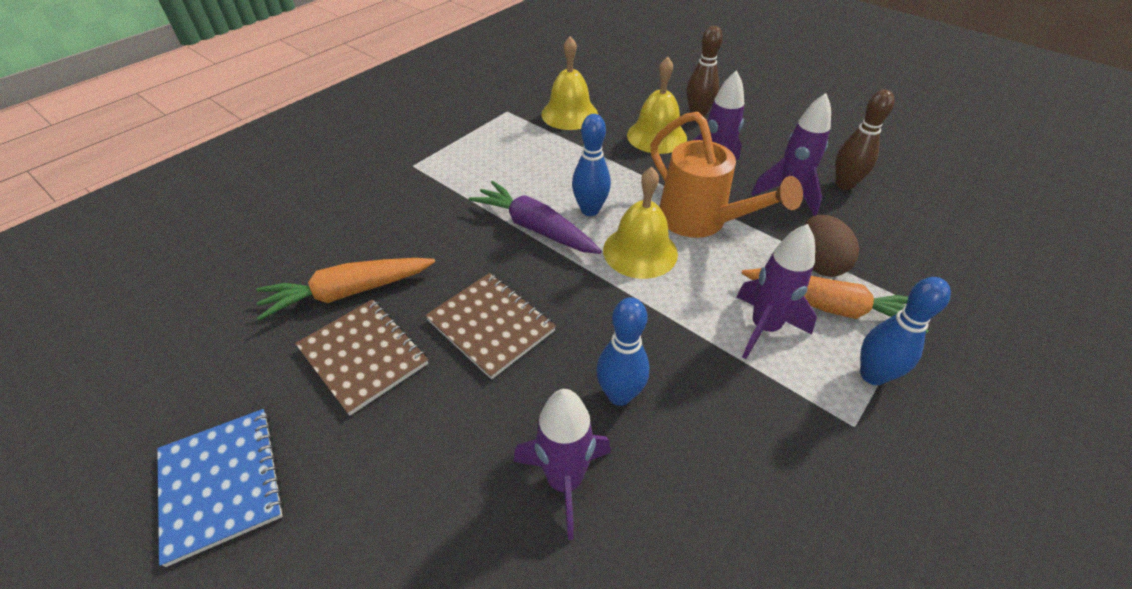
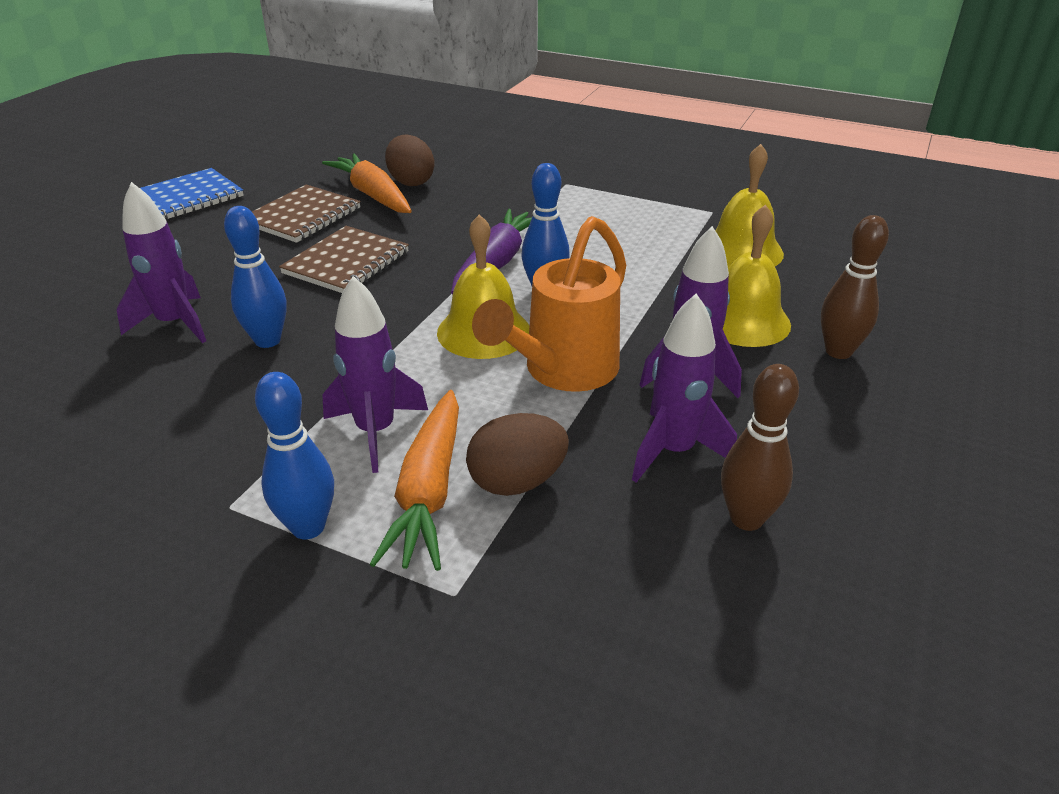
camera: 75 degrees right, 10 degrees down
(337, 260) = (411, 182): none -> brown egg

